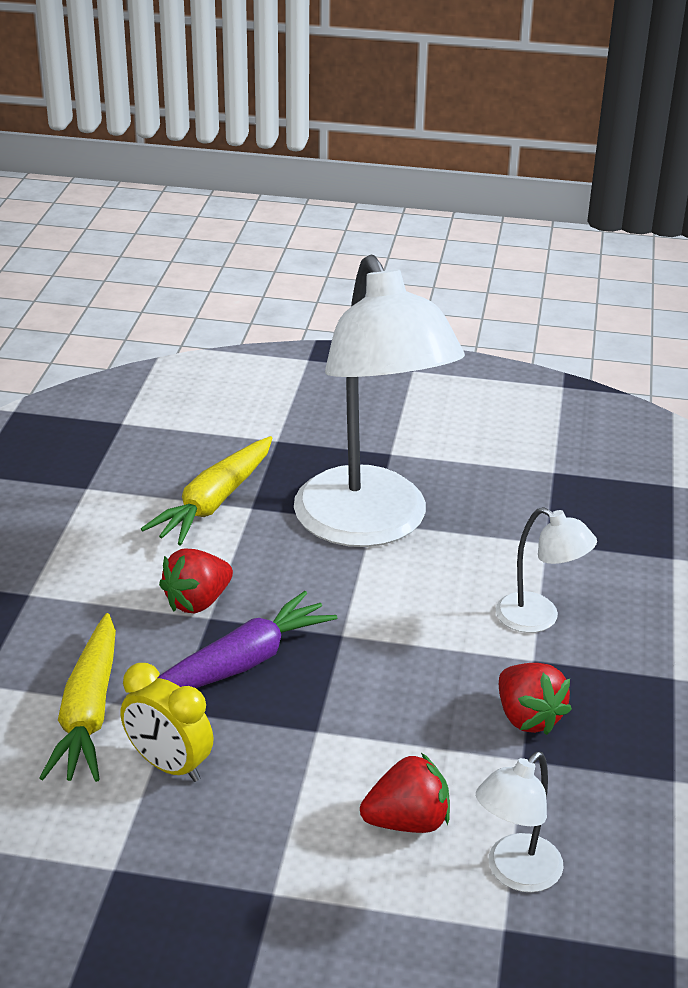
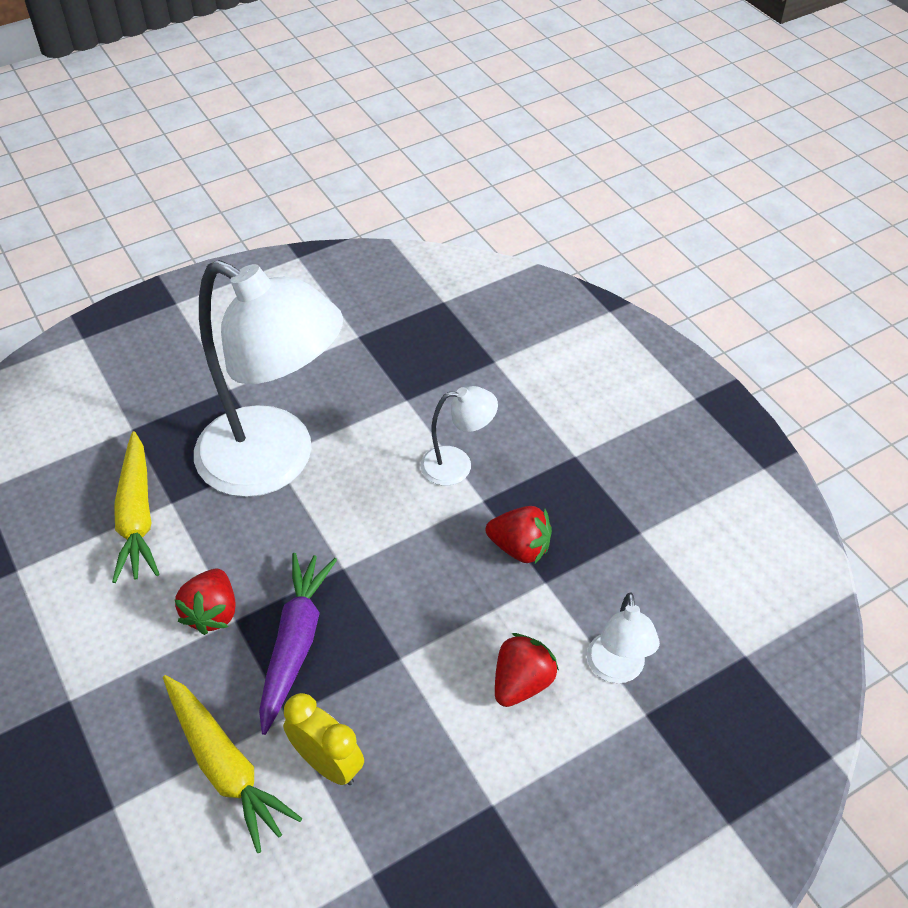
camera: 40 degrees left, 15 degrees up
(169, 765) = (328, 763): yellow clock -> yellow clock turned 135 degrees counterclockwise

